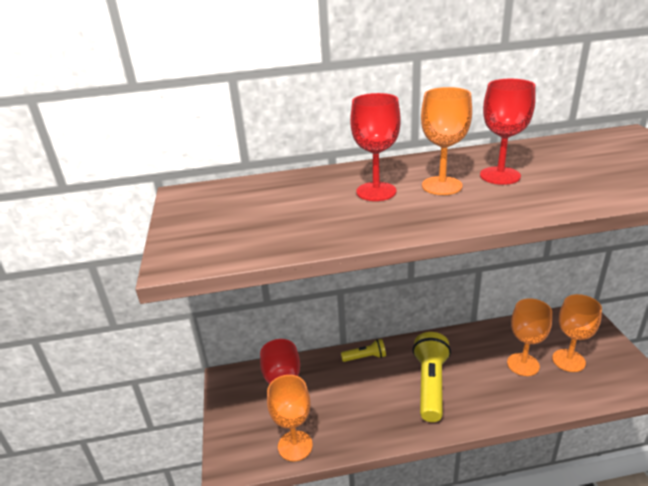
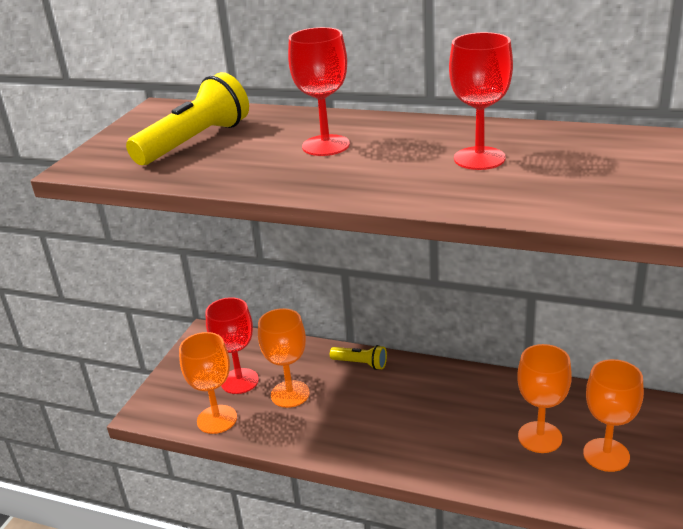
camera: 30 degrees right, 0 degrees up
(430, 384) = (406, 416): yellow flashlight -> yellow flashlight (195, 142)
(441, 186) = (399, 155): orange goblet -> orange goblet (290, 394)

